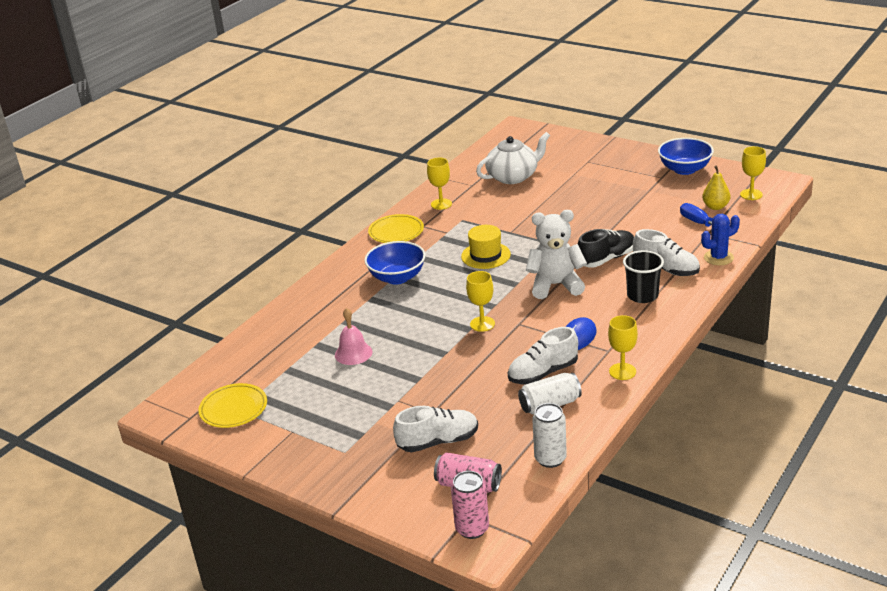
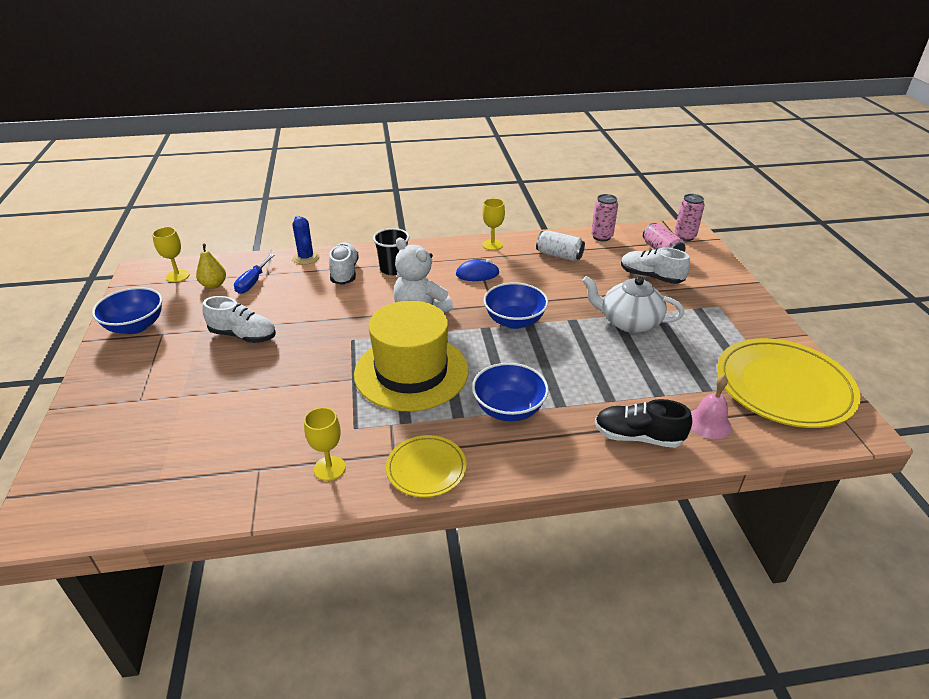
camera: 135 degrees left, 5 degrees up
(233, 408) = (783, 387): yellow plate -> yellow plate, size x1.89
(353, 353) = (637, 366): pink bell -> pink bell (708, 423)
(482, 324) = (514, 321): yellow goblet -> blue bowl
(485, 255) = (411, 372): yellow hat -> yellow hat, size x1.97
(513, 176) = (214, 442): white teapot -> white teapot (629, 322)
(543, 373) = (533, 270): white shoe -> white shoe (243, 335)
(550, 459) = (601, 237): white can -> pink can
(606, 259) = (354, 304): black shoe -> black shoe (638, 437)
(718, 258) = (306, 258): blue cactus -> blue cactus turned 45 degrees clockwise

